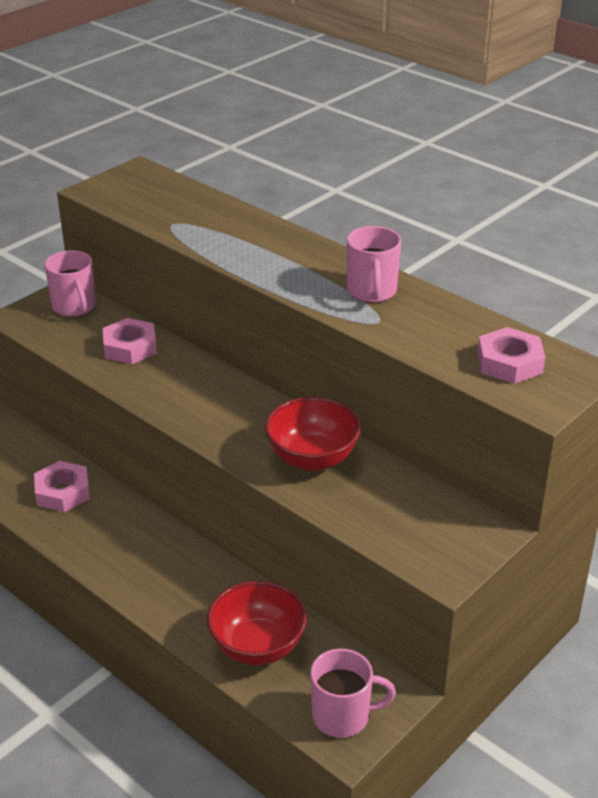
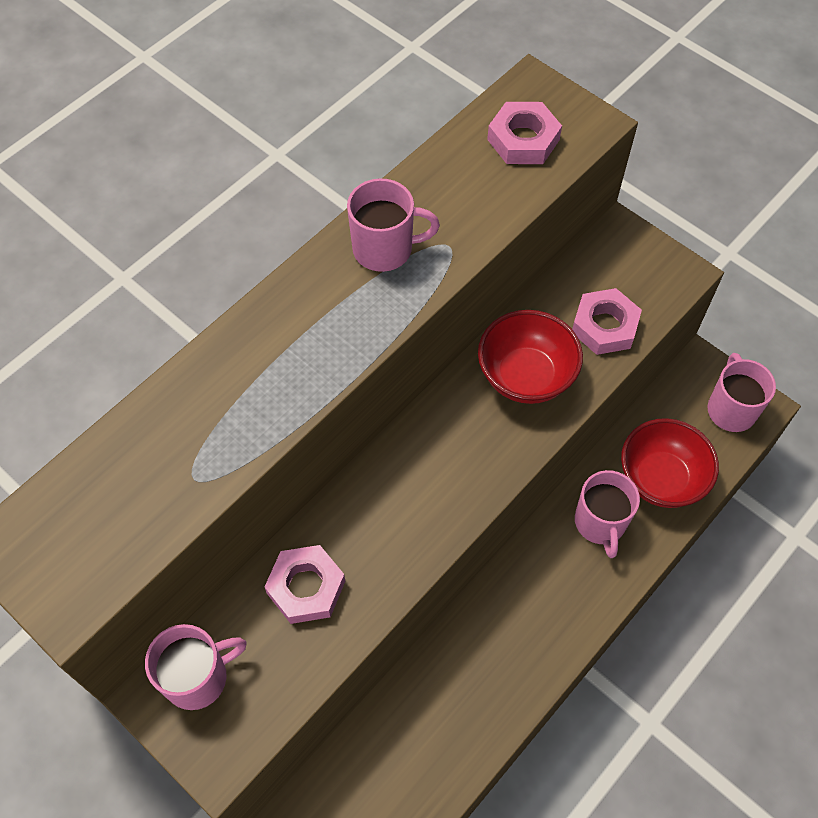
camera: 90 degrees left, 25 degrees up
(63, 492) = (442, 703): pink nut -> pink nut (604, 326)
(212, 597) = (600, 523): none -> pink mug

